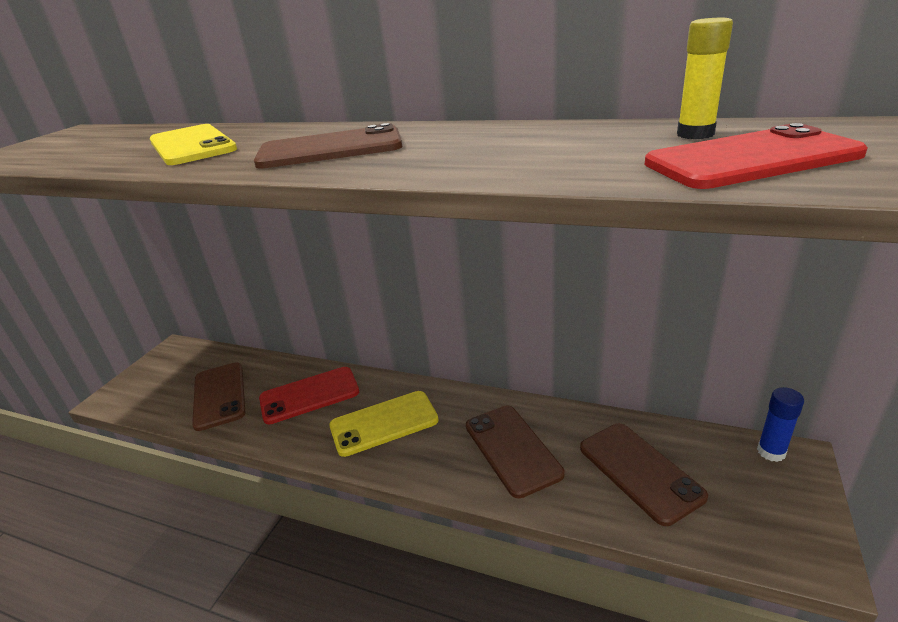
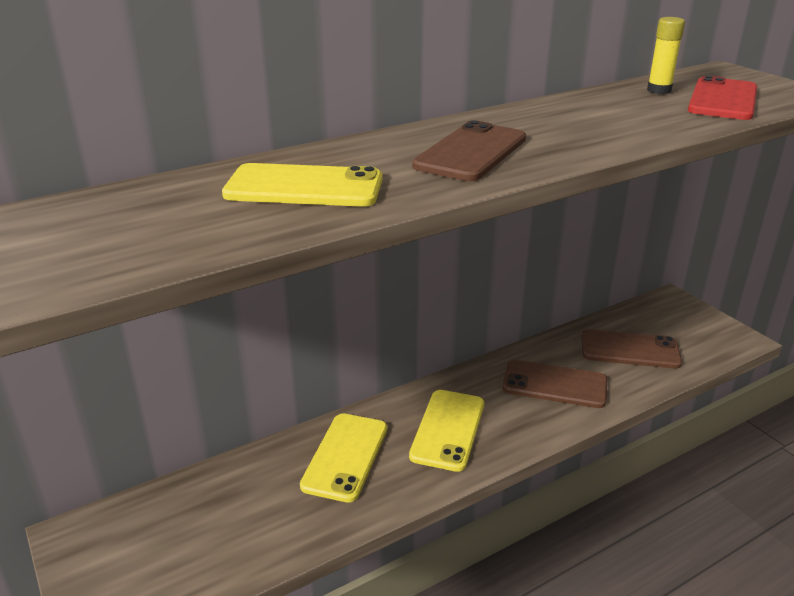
camera: 55 degrees left, 0 degrees up
(219, 395) = (250, 521): brown phone -> none
(309, 395) = (345, 456): red phone -> yellow phone
(771, 452) = (660, 302): blue glue stick -> none

